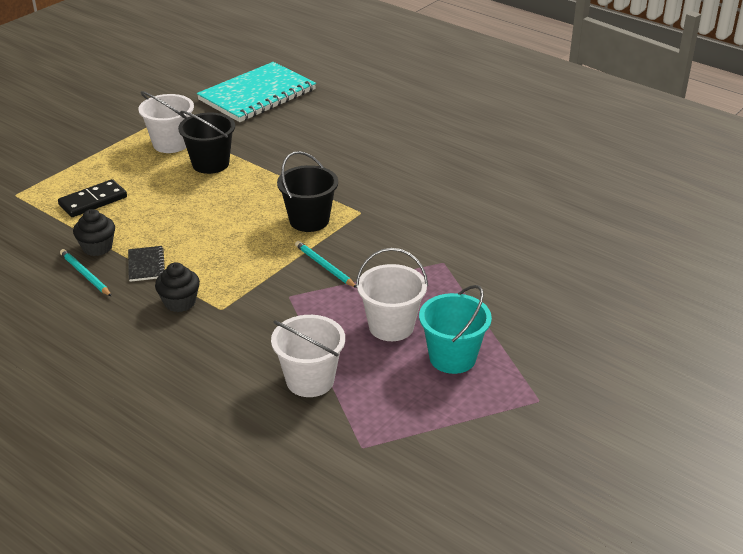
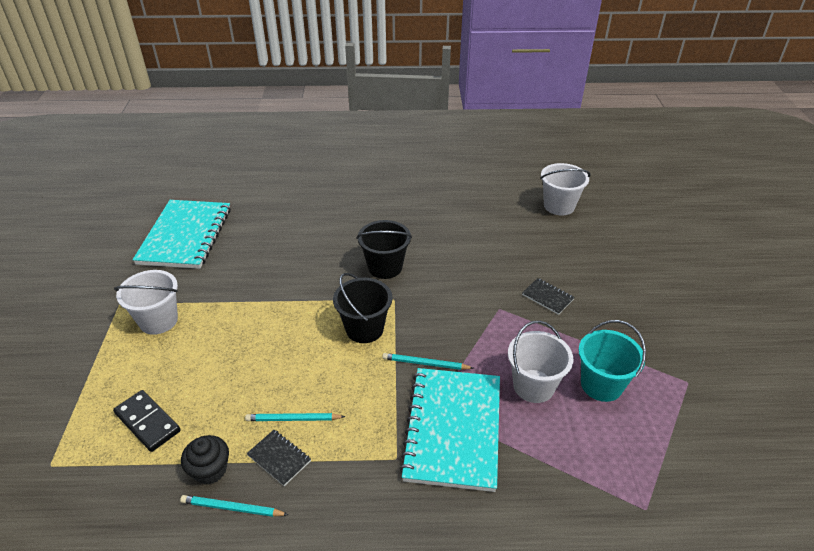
camera: 40 degrees left, 5 degrees up
(93, 201) = (147, 422): black domino -> black domino turned 60 degrees counterclockwise
(180, 302) = (354, 476): black cupcake -> none
(183, 248) = (293, 419): none -> turquoise pencil
(210, 164) = (219, 321): black bucket -> black bucket (385, 267)
(286, 316) = (453, 429): none -> turquoise notebook
(310, 380) = (541, 477): white bucket -> white bucket (559, 206)
(502, 276) = (547, 297): none -> black notebook

